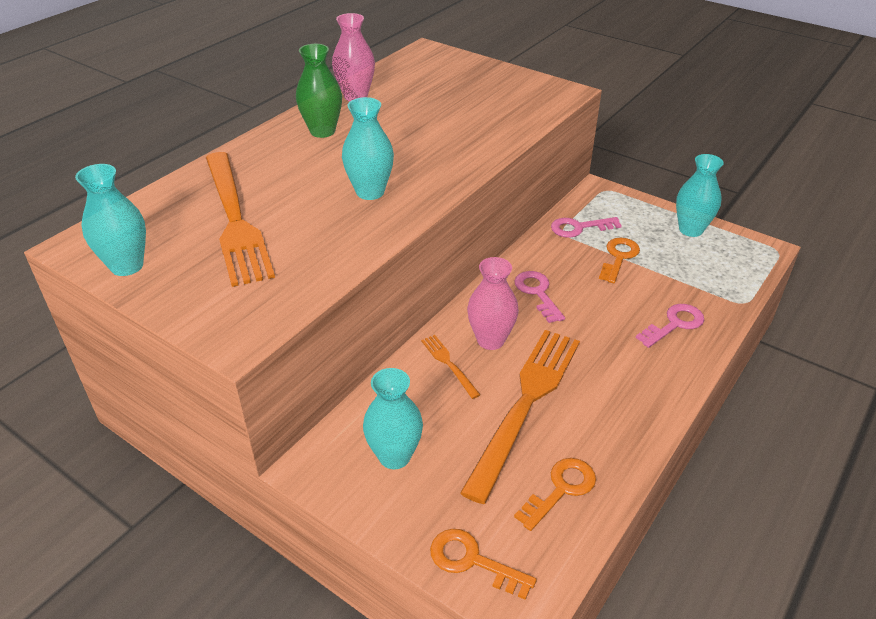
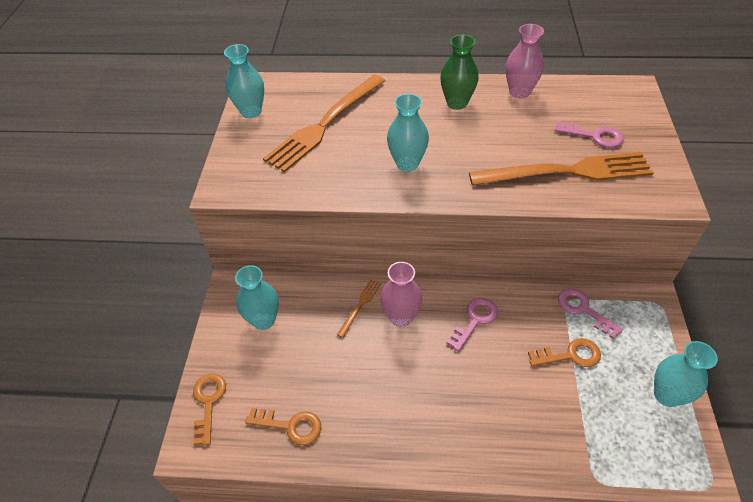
camera: 60 degrees right, 10 degrees up
(526, 403) = (354, 368): orange fork -> orange fork (567, 172)
(674, 324) = (518, 432): pink key -> pink key (594, 136)

